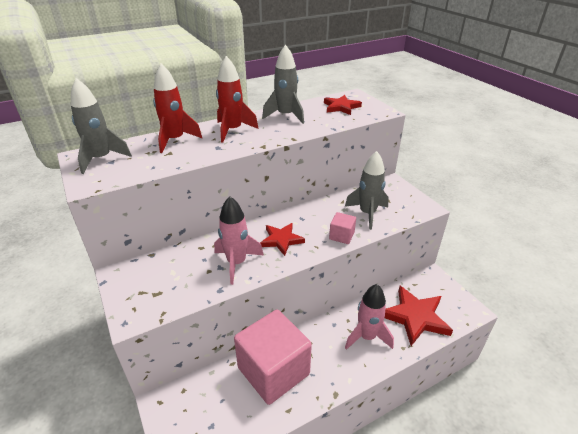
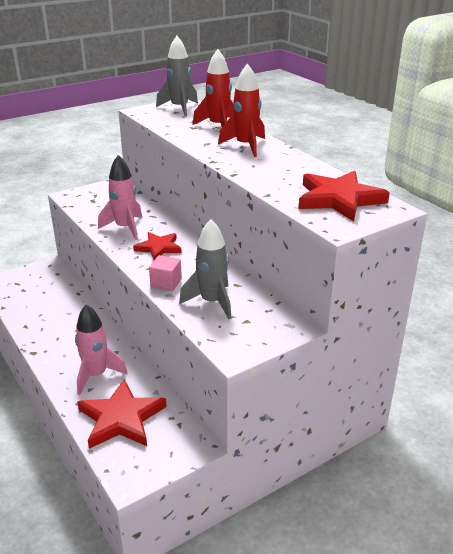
camera: 85 degrees right, 5 degrees down
(273, 371) = (65, 315): pink cube -> none
(285, 116) = (294, 168): grey rocket -> none
(341, 107) = (339, 199): red star -> red star, size x1.62

